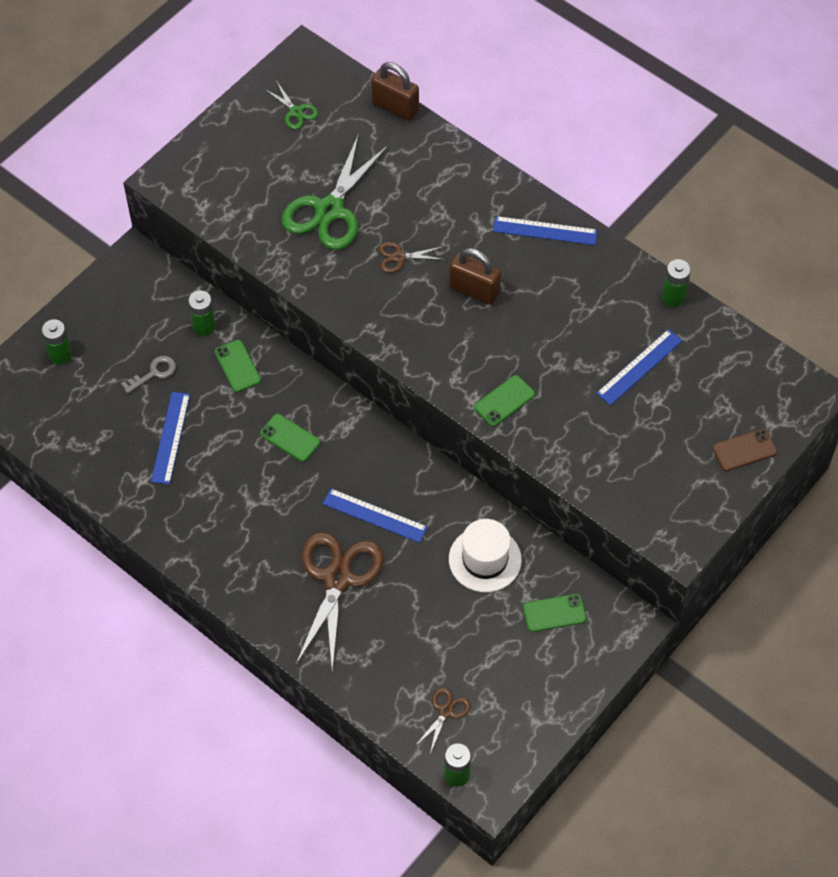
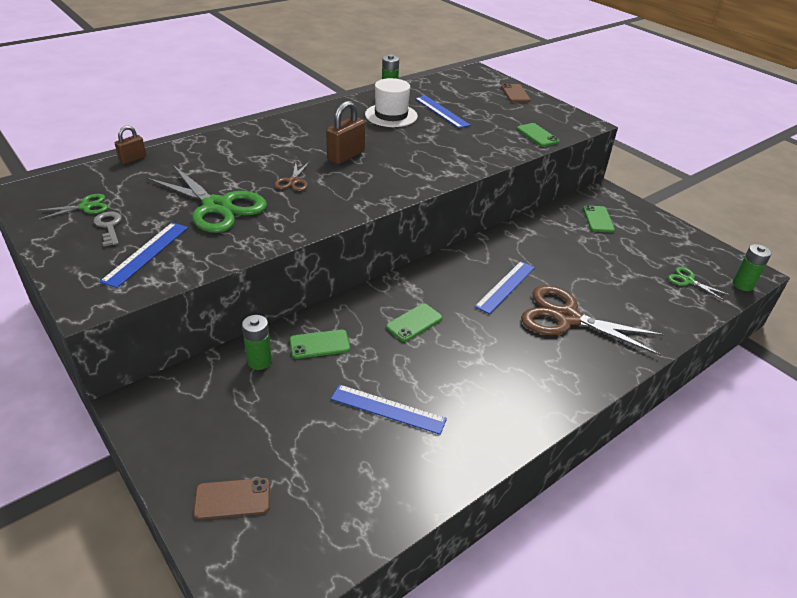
camera: 80 degrees left, 20 degrees down
(60, 355) = (232, 499): green battery -> brown phone
(154, 373) = (300, 411): grey key -> grey key (109, 226)
(395, 107) = (133, 159): brown padlock -> brown padlock, size x0.60
(446, 711) = (688, 281): brown scissors -> green scissors
(485, 559) = (552, 240): white hat -> white hat (391, 115)
(504, 401) = (455, 161): green phone -> green phone (537, 135)
(545, 231) = (307, 122): blue ruler -> blue ruler (146, 253)

